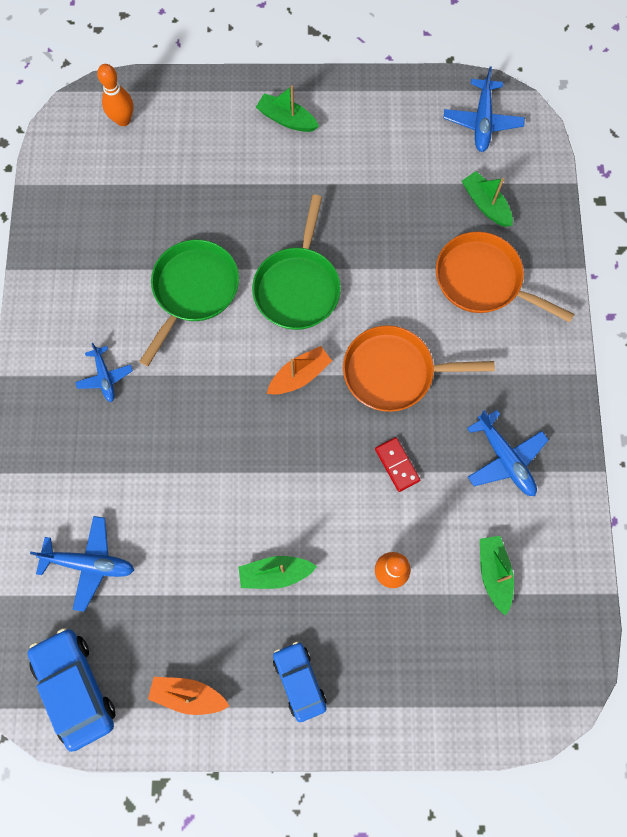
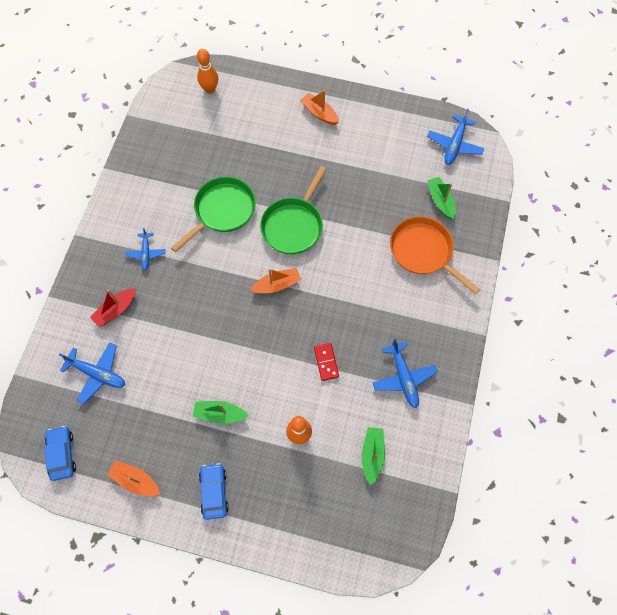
camera: 15 degrees right, 5 degrees down
(75, 688) = (62, 454): blue car -> blue car, size x0.66
(87, 467) = (116, 310): none -> red boat
(286, 119) = (319, 113): green boat -> orange boat
(394, 372) = (343, 298): orange pan -> none

